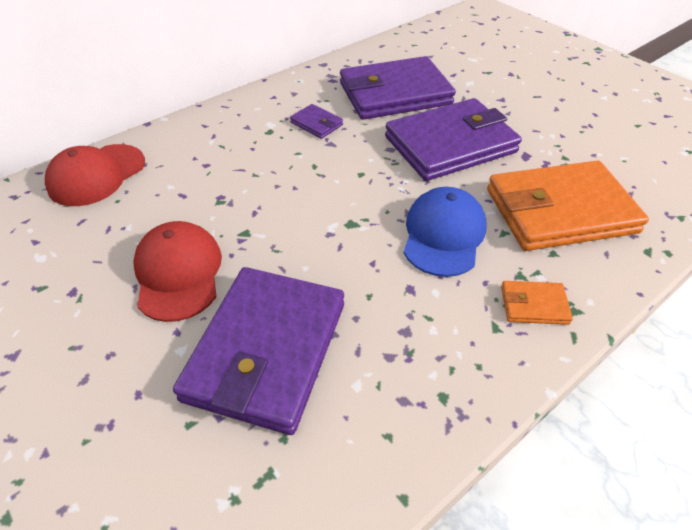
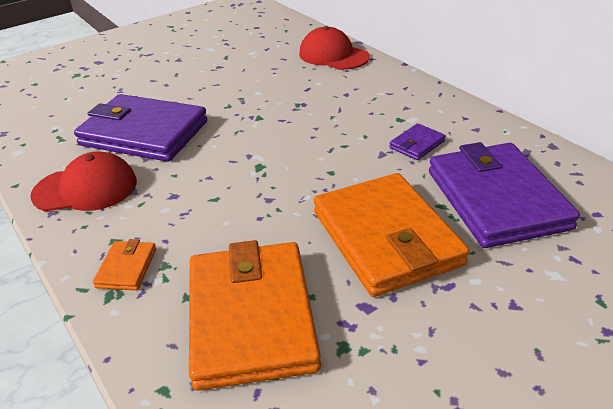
camera: 95 degrees right, 10 degrees down
(178, 273) = (224, 96): red cap -> red cap (86, 188)
(443, 235) = (232, 219): blue cap -> none
(450, 144) = (386, 238): purple wallet -> orange wallet

